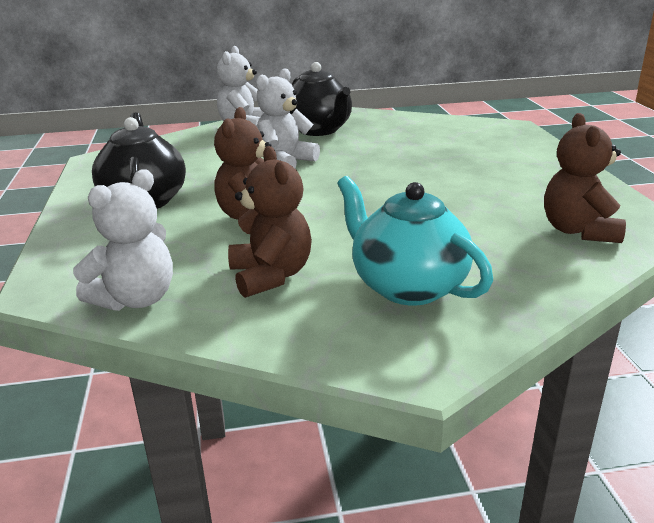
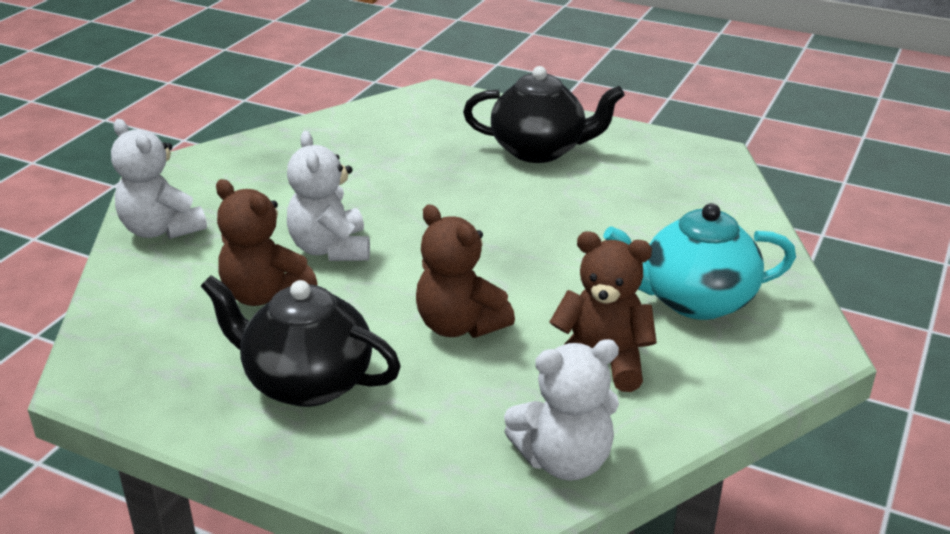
camera: 55 degrees left, 5 degrees up
(136, 299) = (564, 460): white teddy bear -> white teddy bear turned 90 degrees clockwise
(319, 130) = (264, 189): black teapot -> black teapot (539, 150)
(578, 231) = (687, 183): brown teddy bear -> brown teddy bear (265, 295)

